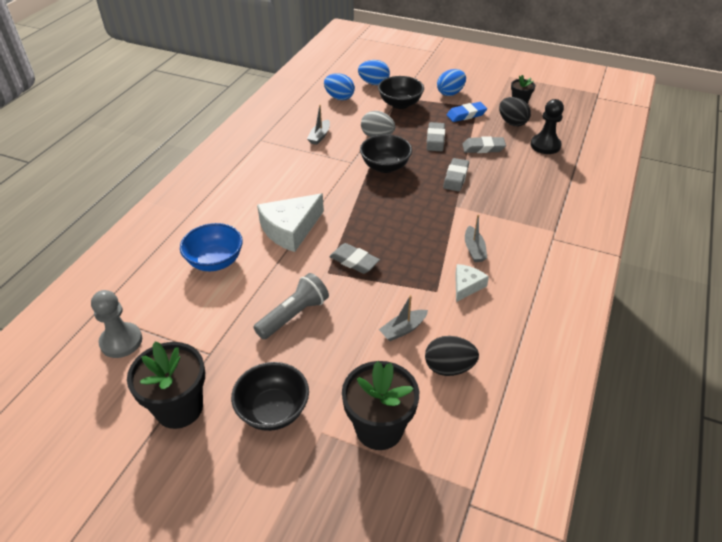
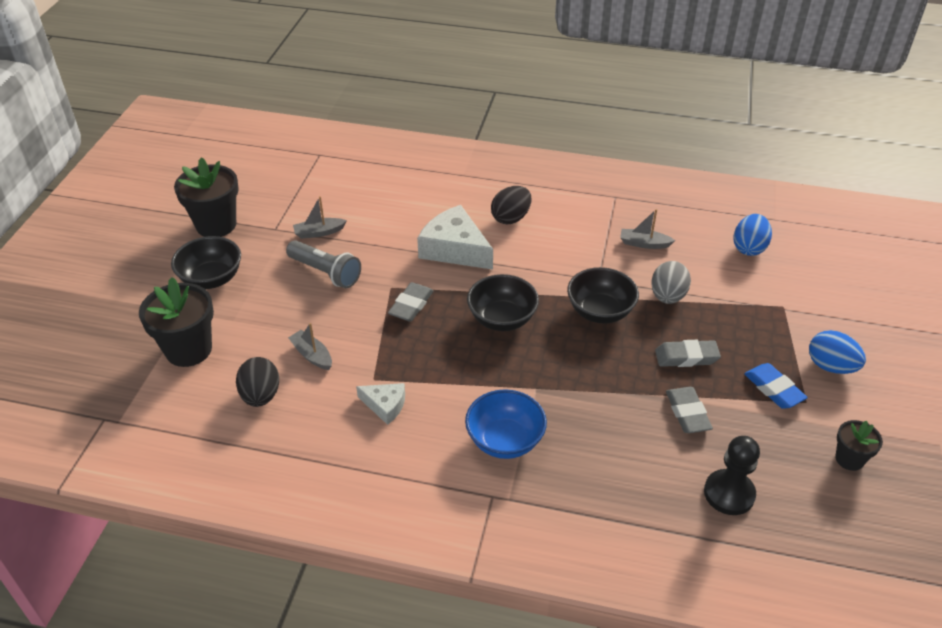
camera: 80 degrees right, 0 degrees up
(121, 341) = (287, 177): grey pawn -> none
(215, 261) = (394, 207): blue bowl -> blue bowl (505, 440)
(374, 83) = (809, 277): blue egg -> none
(400, 104) = (765, 311): black bowl -> black bowl (502, 319)
(456, 177) = (600, 385): grey eraser -> none
(474, 249) = (451, 410): grey boat -> grey boat (319, 232)
(512, 123) = (779, 449): black egg -> black egg (511, 218)

